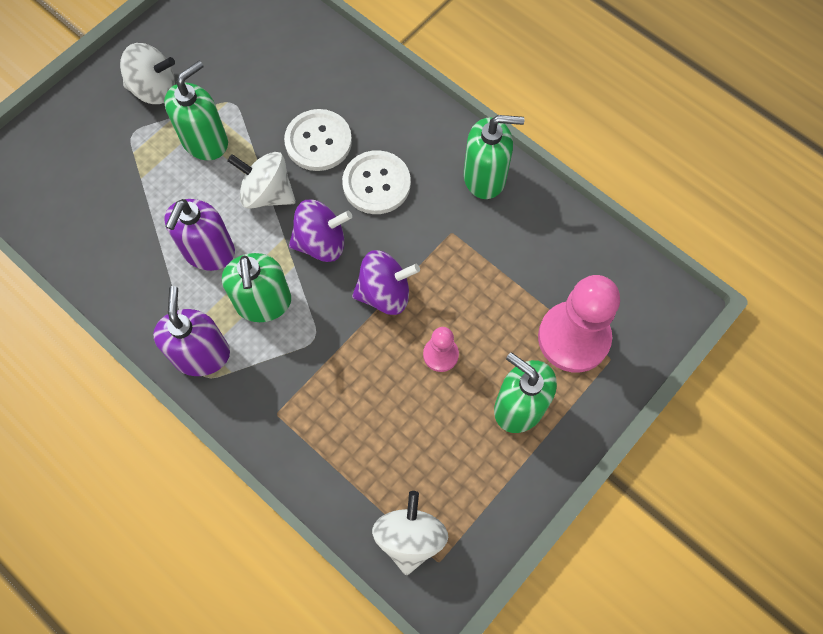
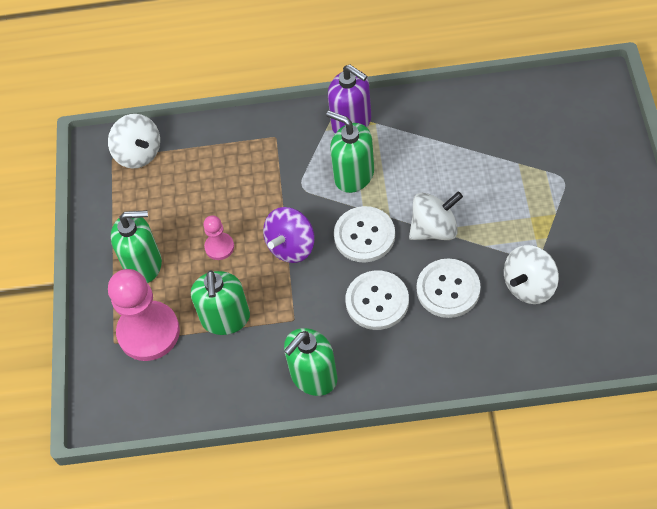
camera: 140 degrees right, 10 degrees down
(154, 89) = (593, 215): white spinning top -> white spinning top (529, 286)
(205, 141) = (515, 219): green soap dispenser -> green soap dispenser (225, 318)
(208, 251) = (421, 168): purple soap dispenser -> none
(321, 242) = (364, 235): purple spinning top -> white button

